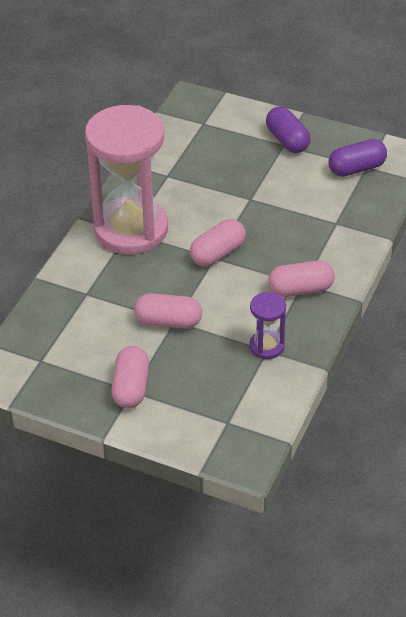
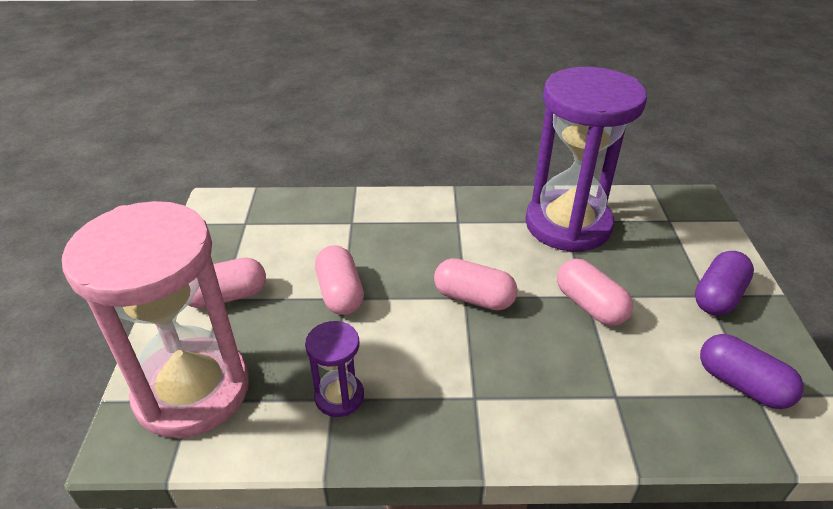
camera: 65 degrees right, 5 degrees down
(131, 229) = (462, 222): pink hourglass -> pink hourglass (192, 390)
(173, 175) = (568, 224): none -> purple hourglass
(300, 289) = (462, 398): pink capsule -> pink capsule (590, 305)

